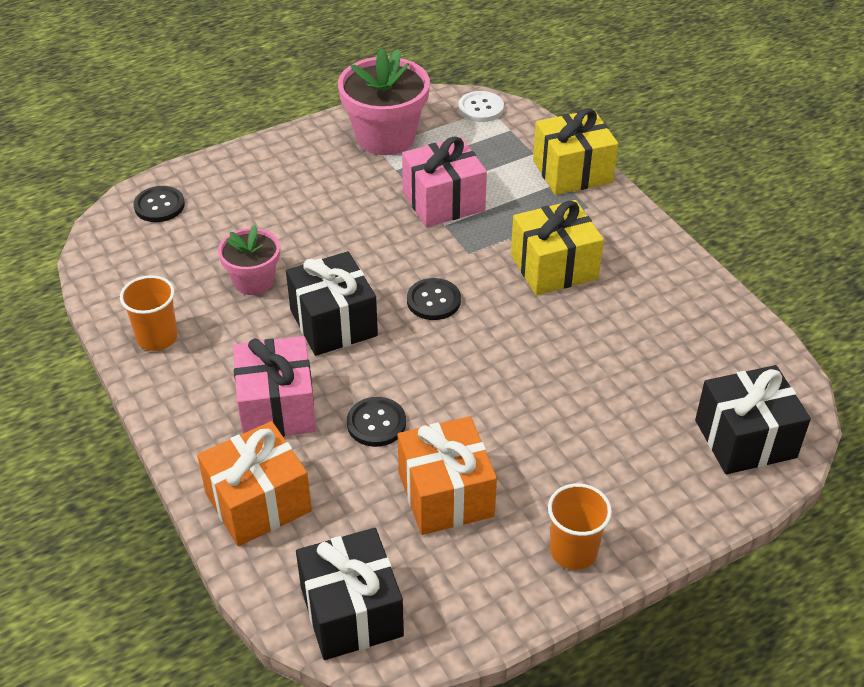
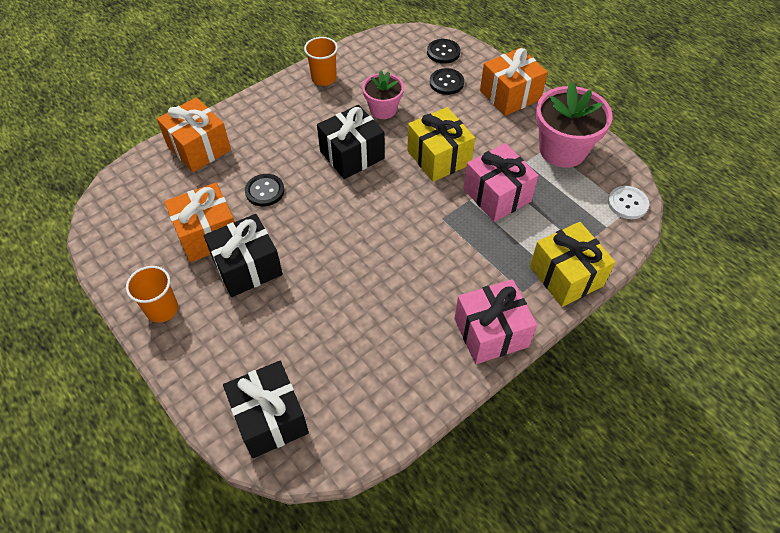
camera: 80 degrees right, 10 degrees up
(274, 160) = (510, 95): none -> orange gift
(277, 408) = (273, 142): pink gift -> pink gift (491, 332)
(351, 611) = (120, 202): black gift -> black gift (247, 267)
(433, 301) = (385, 204): black button -> black button (446, 82)
(554, 267) = (440, 273): yellow gift -> yellow gift (439, 157)

